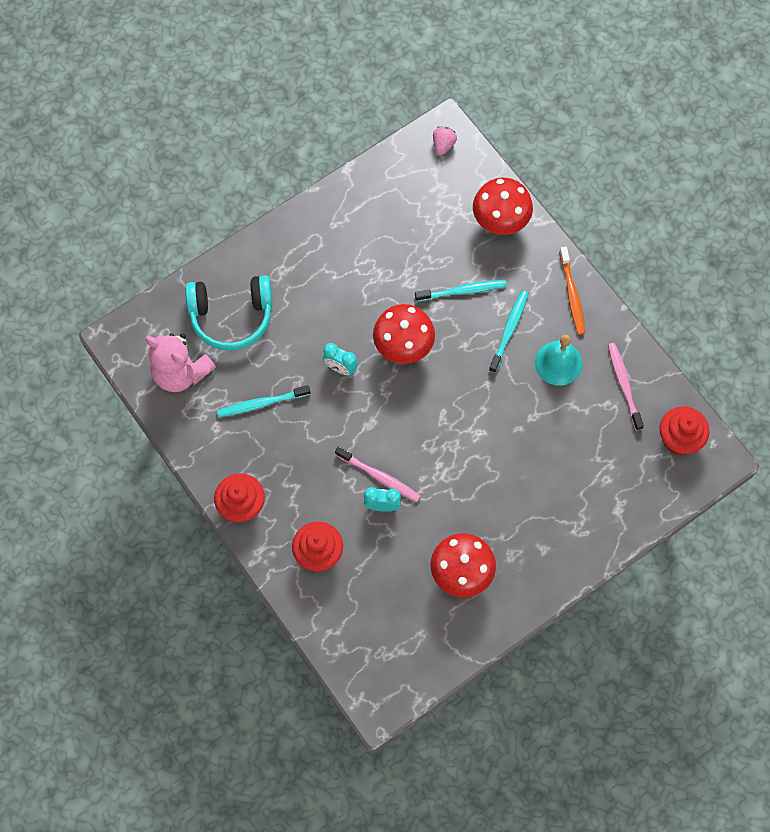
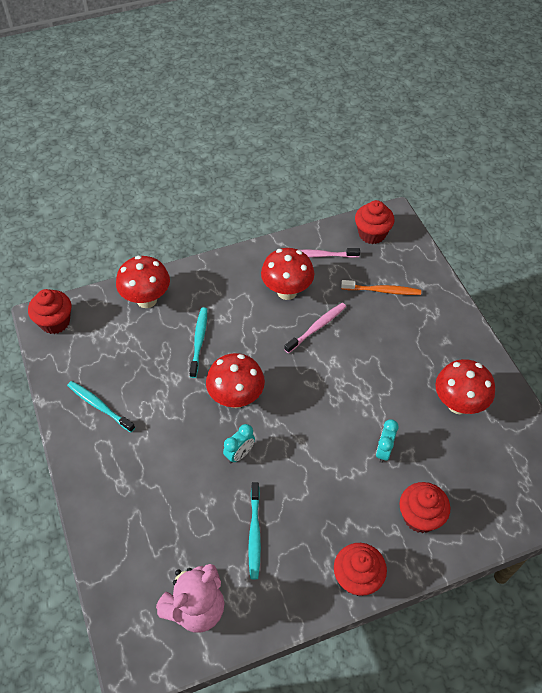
camera: 75 degrees left, 15 degrees down
(231, 316) = (152, 541): turquoise headphones -> none
(379, 476) = (355, 447): pink toothbrush -> pink toothbrush (316, 327)
(443, 145) = (55, 322): pink strawberry -> red cupcake
(509, 330) = (247, 317): turquoise toothbrush -> turquoise toothbrush (99, 406)
(558, 363) = (287, 291): turquoise bell -> red mushroom
(572, 294) = (230, 268): orange toothbrush -> orange toothbrush (382, 291)

